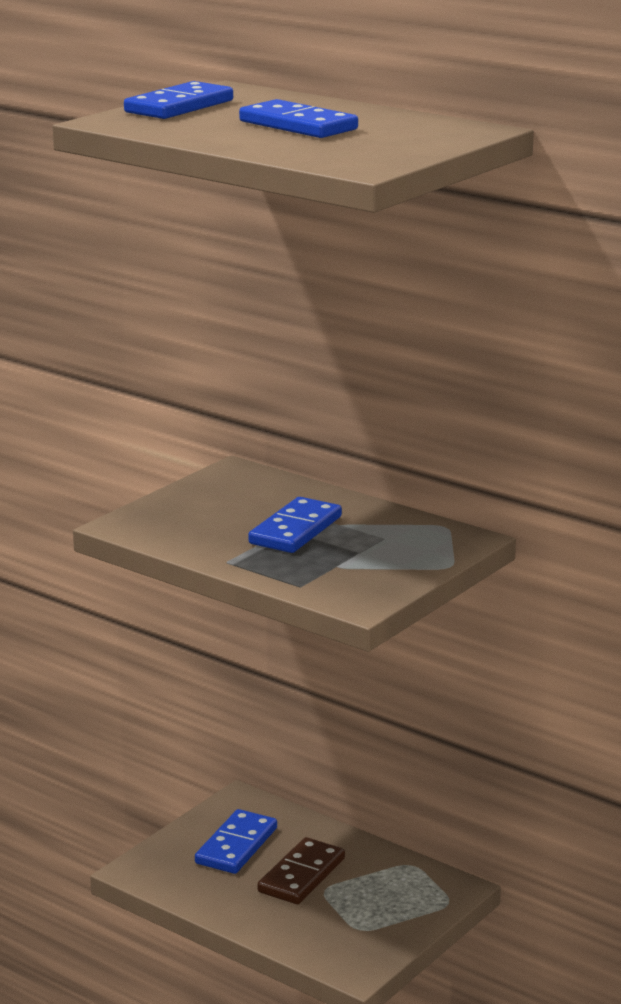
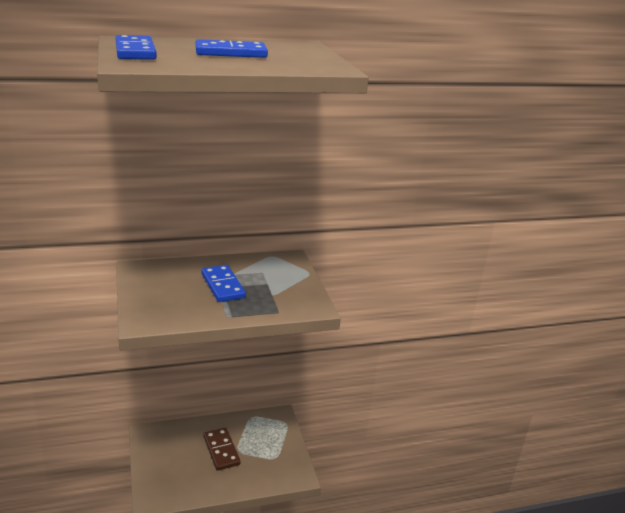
camera: 55 degrees left, 5 degrees up
(236, 846) = (176, 456): blue domino -> none

